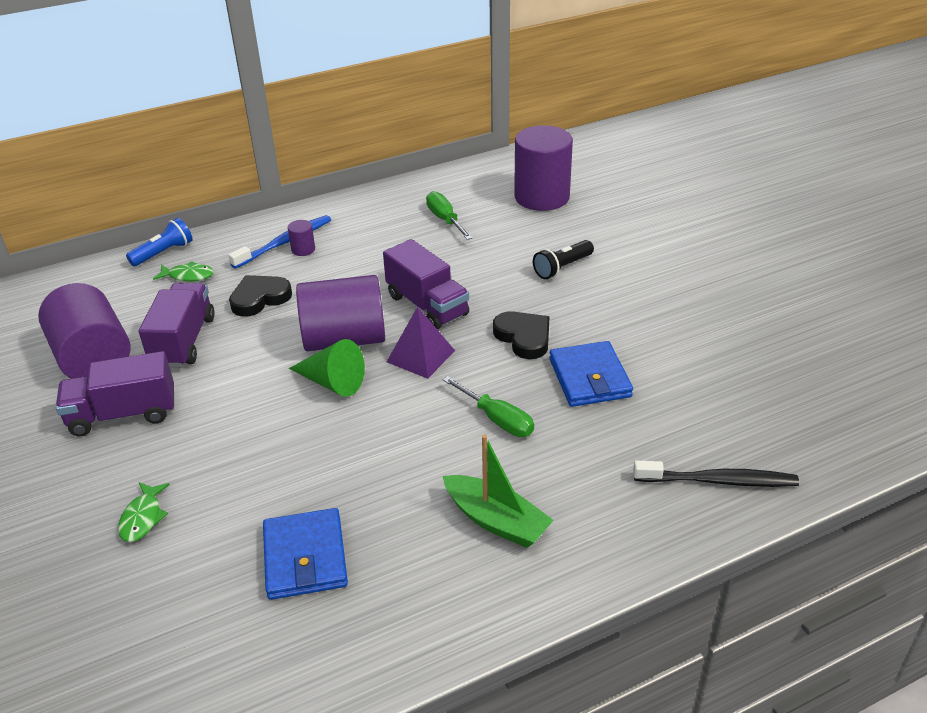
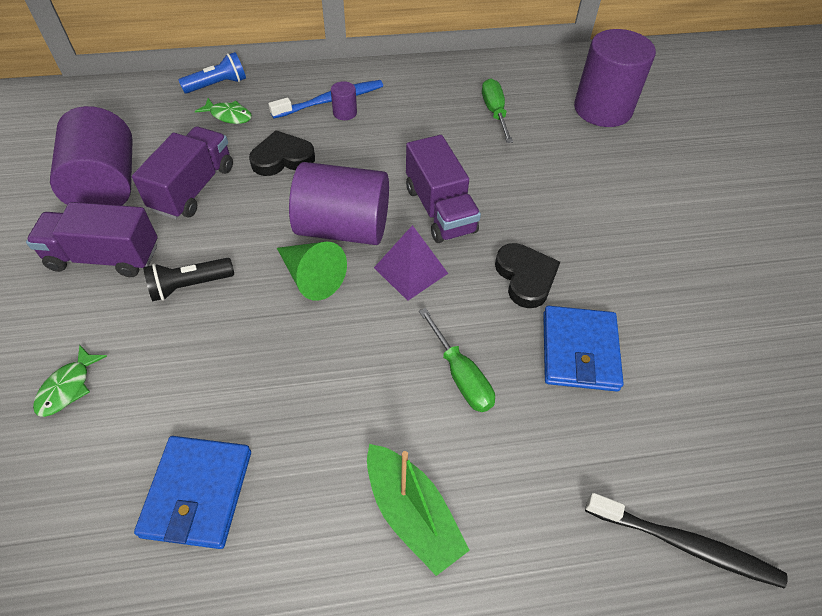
camera: 15 degrees right, 15 degrees up
(562, 268) = (596, 201): black flashlight -> black flashlight (190, 286)

